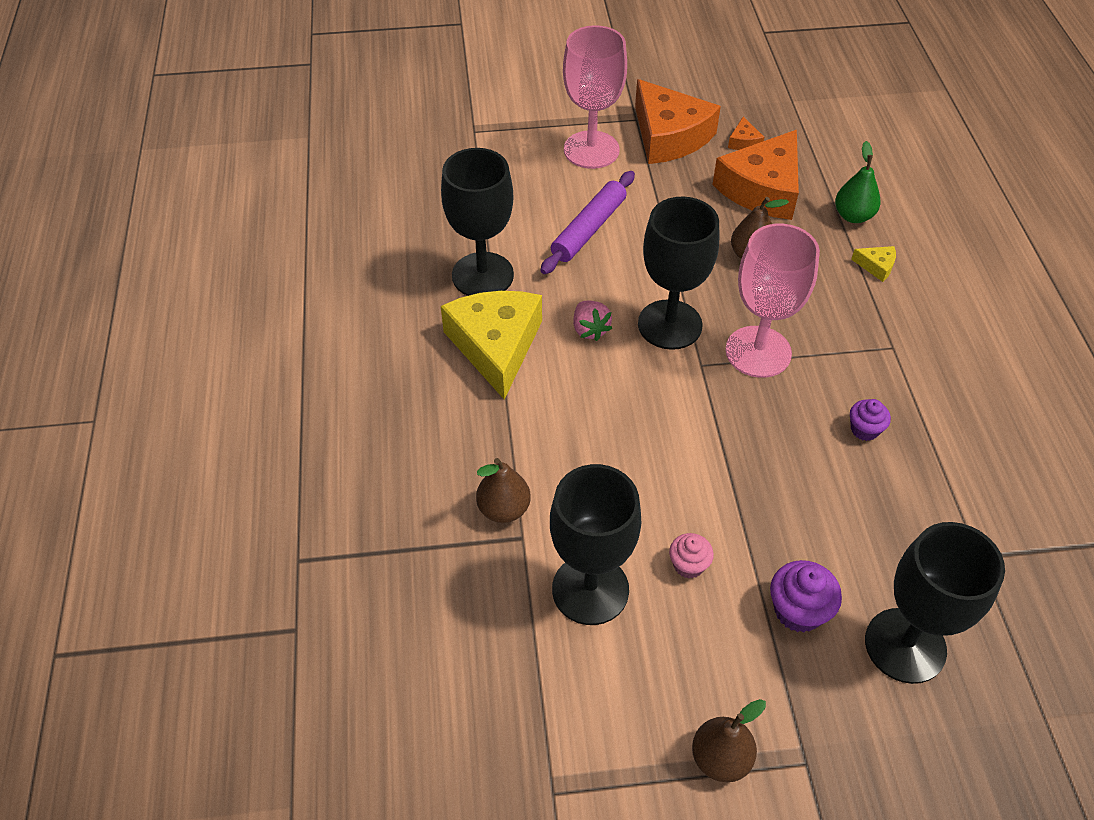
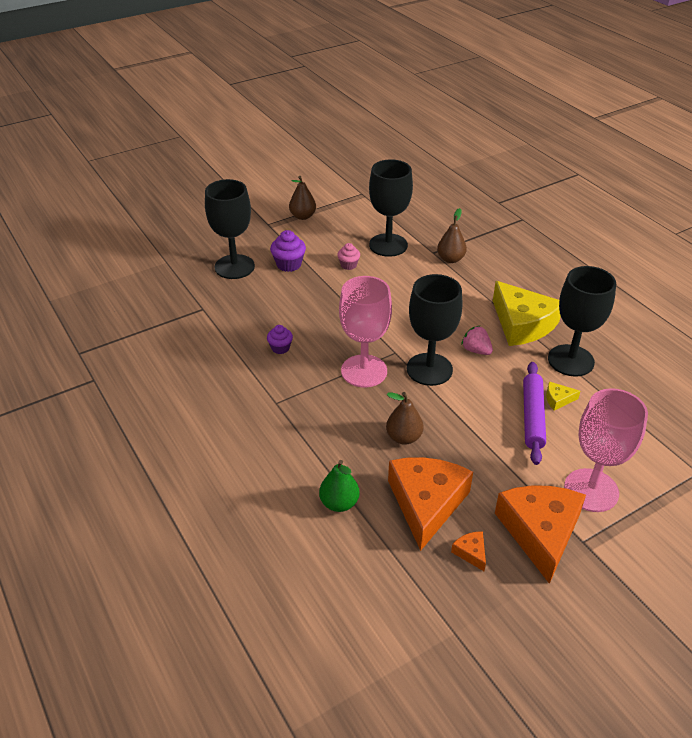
camera: 155 degrees right, 10 degrees down
(669, 136) = (540, 532): orange cheese -> orange cheese turned 60 degrees clockwise
(876, 266) = (305, 461): yellow cheese -> yellow cheese (558, 399)

